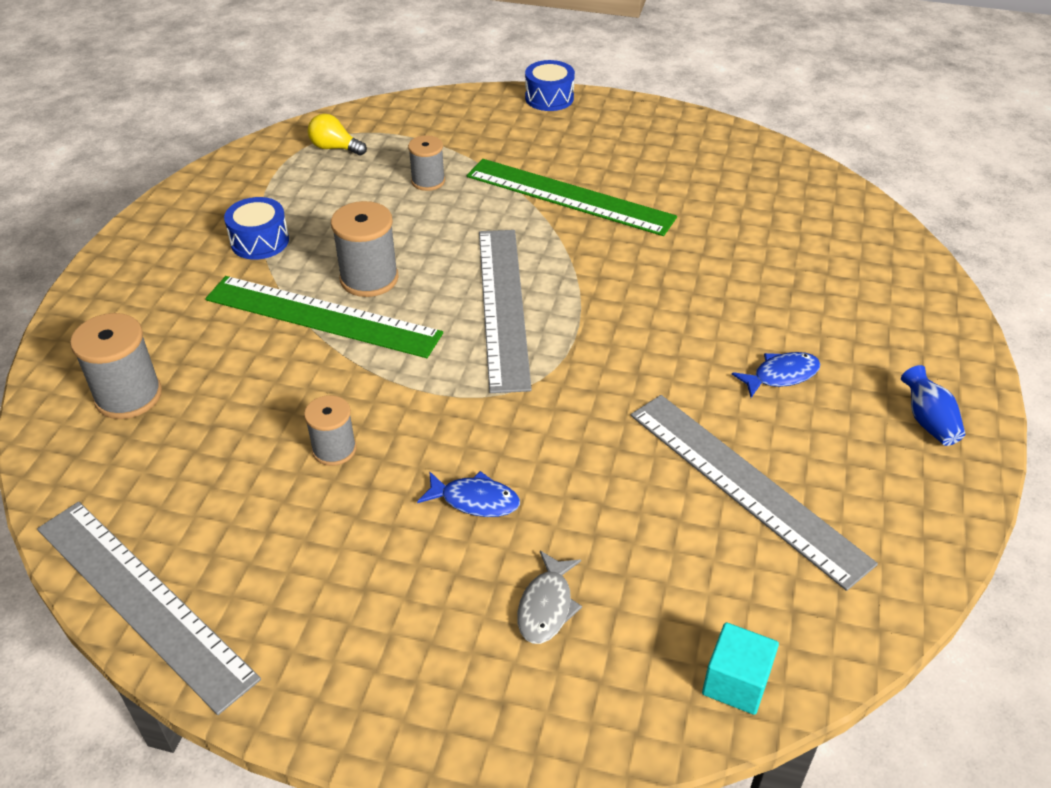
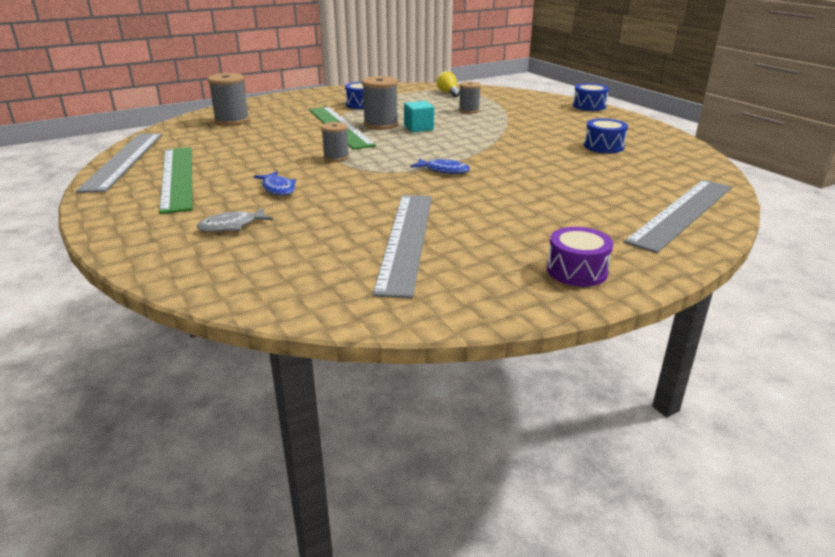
camera: 45 degrees right, 15 degrees down
(334, 449) = (262, 156): grey spool -> grey spool (336, 157)
(503, 306) = (420, 149): grey ruler -> grey ruler (682, 213)
(569, 196) = (530, 133): green ruler -> green ruler (177, 177)
(677, 184) = (603, 146): none -> blue drum
(736, 682) = (246, 289): turquoise cube -> turquoise cube (418, 128)
(781, 375) = (516, 218): blue fish -> blue fish (444, 170)
(928, 421) = (577, 271): blue vase -> purple drum

